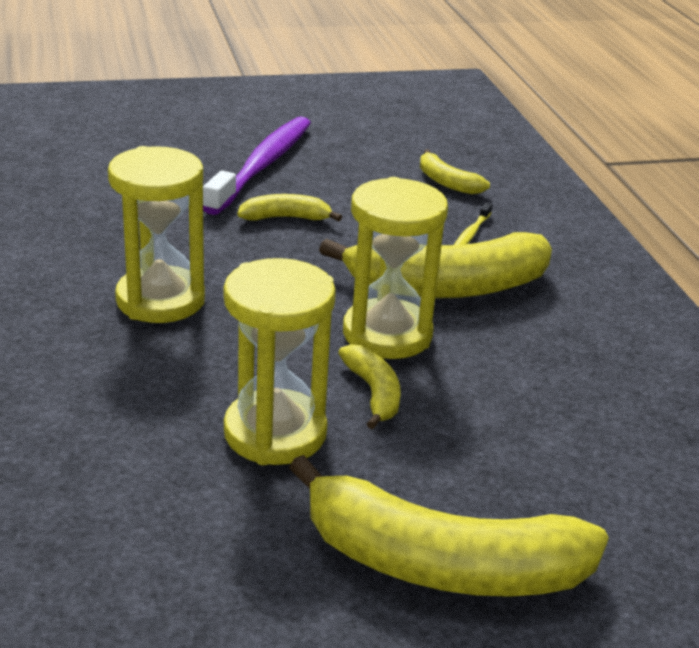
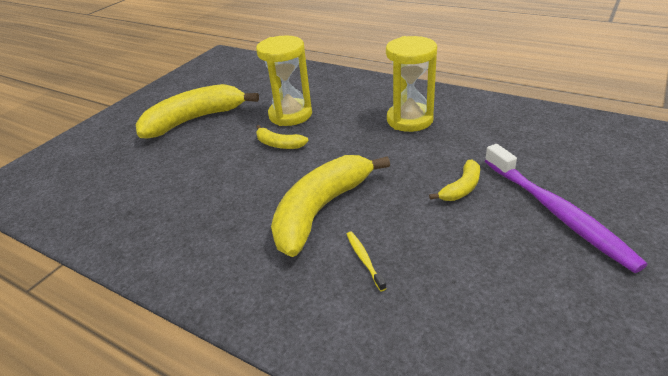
camera: 140 degrees right, 5 degrees up
(387, 334) = (309, 167): yellow hourglass -> none
(446, 182) = (455, 303): yellow banana -> none

